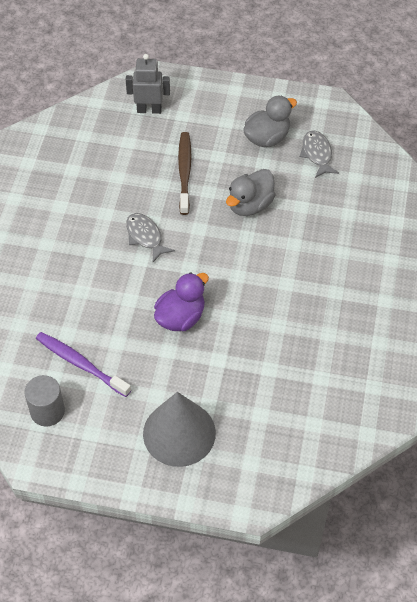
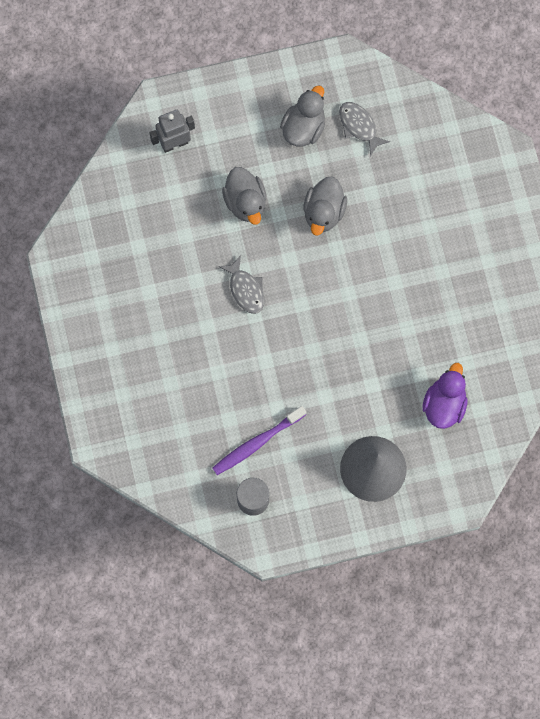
camera: 25 degrees left, 20 degrees up
(81, 364) = (257, 443): purple toothbrush -> purple toothbrush turned 45 degrees counterclockwise
(145, 236) = (245, 289): grey fish -> grey fish turned 150 degrees counterclockwise
(180, 317) = (319, 358): purple duck -> purple duck (444, 404)
(184, 172) = (245, 202): brown toothbrush -> grey duck

